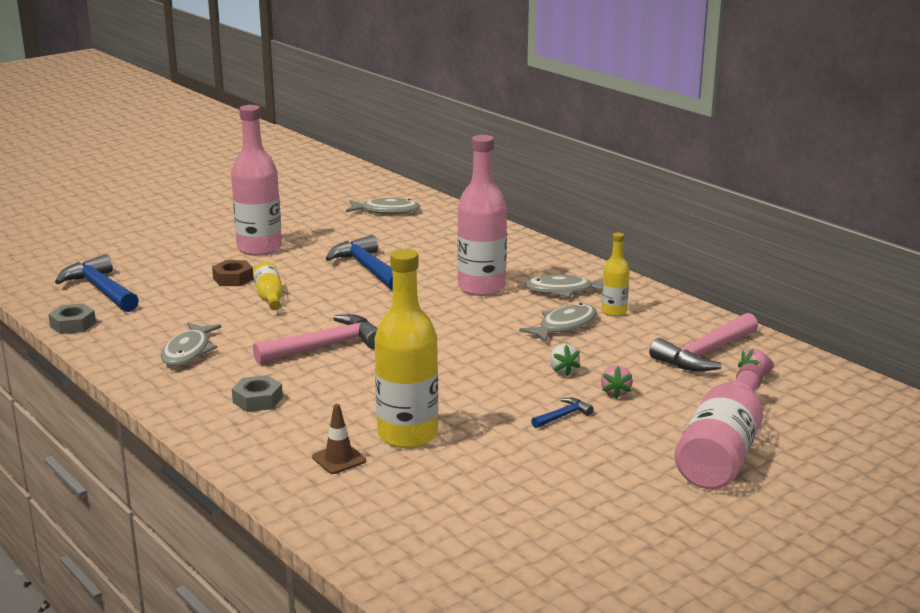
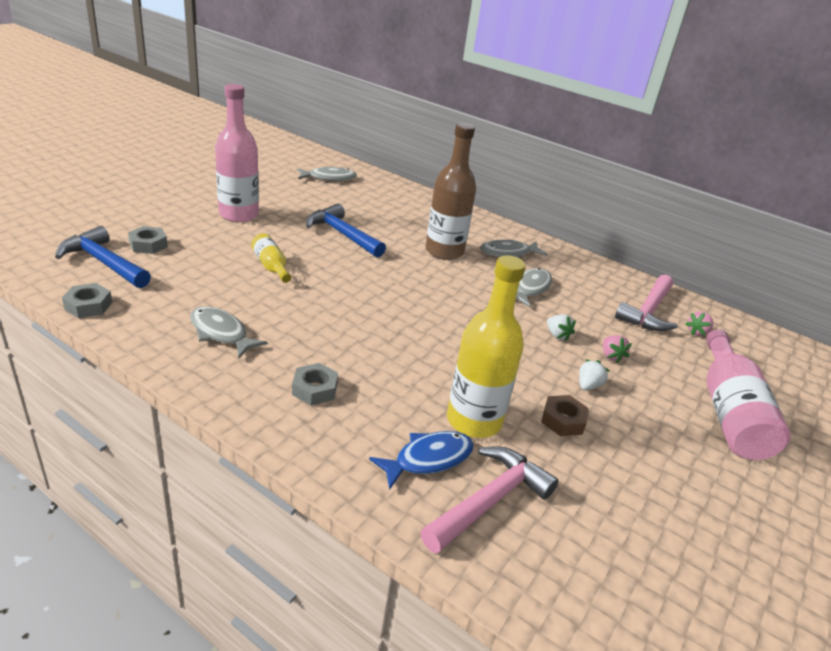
camera: 20 degrees left, 10 degrees up
(151, 275) = (148, 245): none -> grey nut
(188, 351) = (221, 333): grey fish -> grey fish turned 135 degrees clockwise
(233, 279) = (229, 247): brown nut -> brown nut (563, 420)
(326, 346) = (348, 320): pink hammer -> pink hammer (490, 500)
(339, 459) = (428, 459): brown traffic cone -> blue fish
(481, 287) = (444, 251): pink bottle -> brown bottle
(563, 416) = (588, 385): blue hammer -> white strawberry
(614, 311) = (557, 272): yellow bottle -> none

